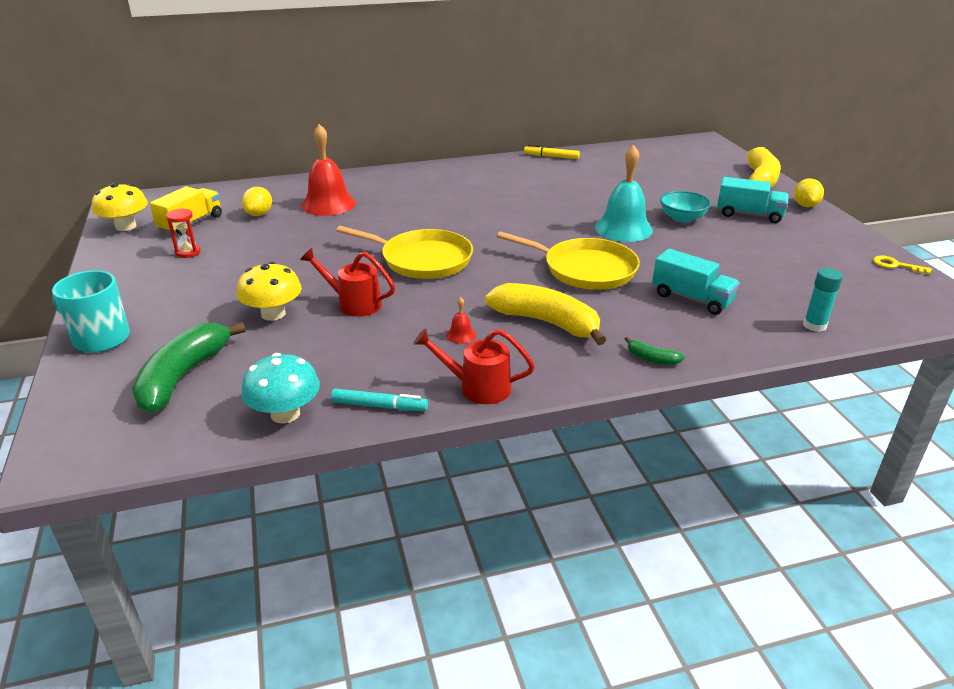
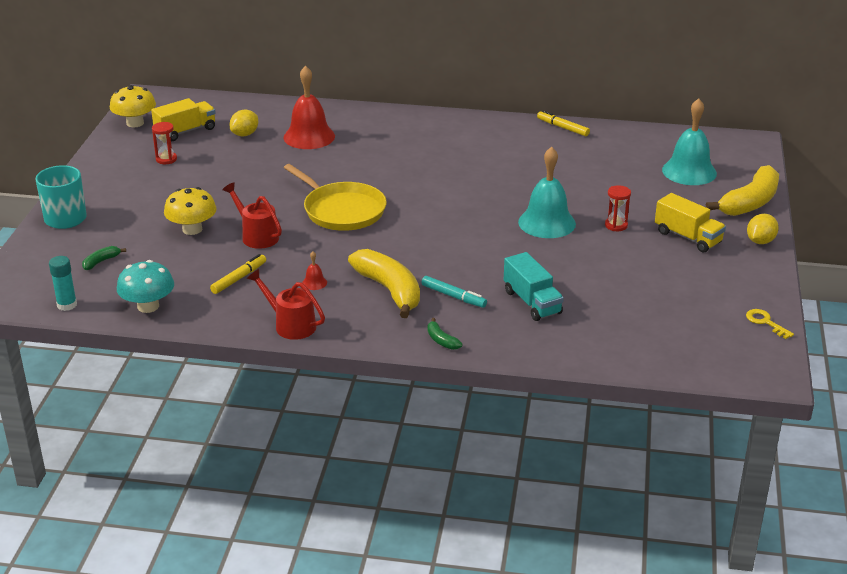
camera: 25 degrees right, 0 degrees up
(183, 376) = (101, 261): green banana -> green banana, size x0.43
(372, 352) = (239, 278): none -> yellow marker
(379, 406) = (213, 318): turquoise marker -> turquoise marker (453, 296)
(585, 269) = (469, 253): yellow pan -> none
(682, 218) = (616, 225): turquoise bowl -> red hourglass
(687, 168) = (689, 171): none -> turquoise bell
(749, 214) = (688, 237): turquoise truck -> yellow truck
(814, 325) = (610, 352): turquoise glue stick -> turquoise glue stick (67, 305)

